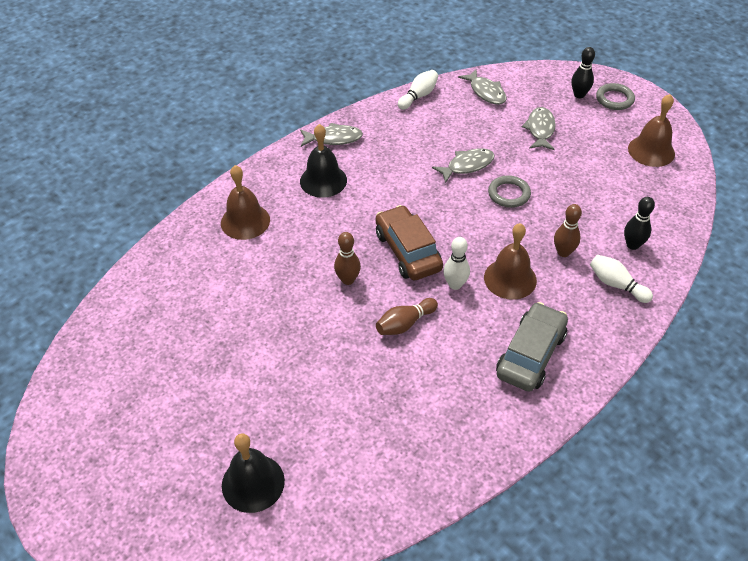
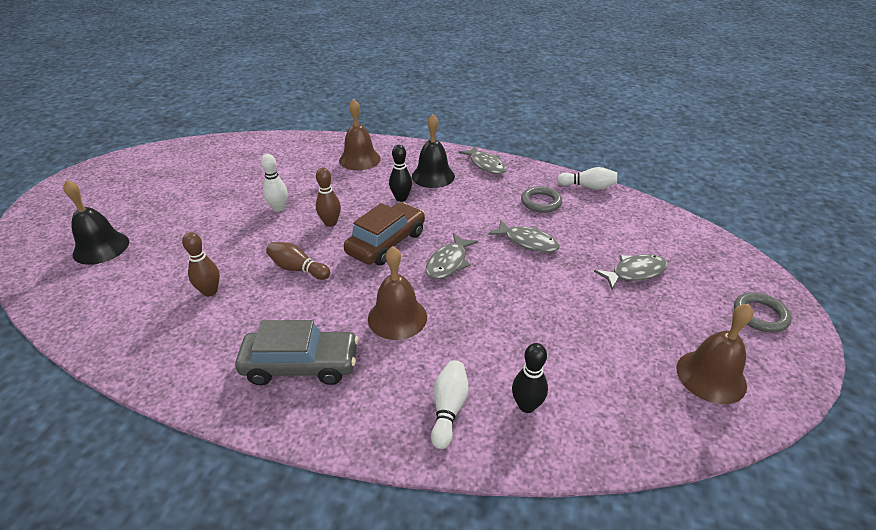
camera: 60 degrees right, 10 degrees down
(455, 284) = (364, 283): white bowling pin -> white bowling pin (278, 208)
(486, 92) = (644, 221): grey fish -> grey fish (448, 263)
(509, 194) = (515, 280): grey ring -> grey ring (541, 202)
(563, 252) = (465, 346): brown bowling pin -> brown bowling pin (210, 291)
(579, 95) = (727, 284): black bowling pin -> black bowling pin (401, 198)

